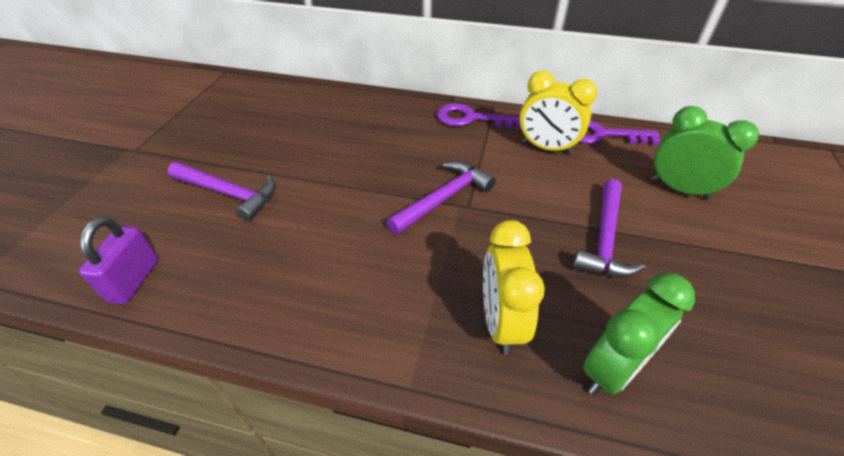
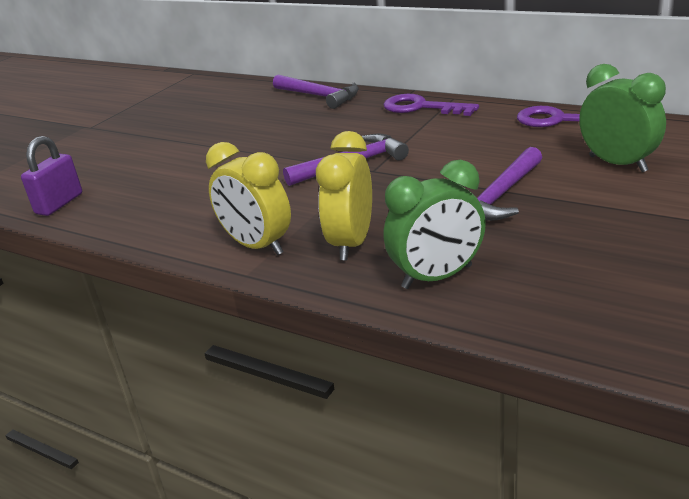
camera: 20 degrees right, 15 degrees down
(229, 193) = (156, 156): purple hammer -> purple hammer (319, 96)
(546, 148) = (488, 130): yellow clock -> yellow clock (257, 246)

